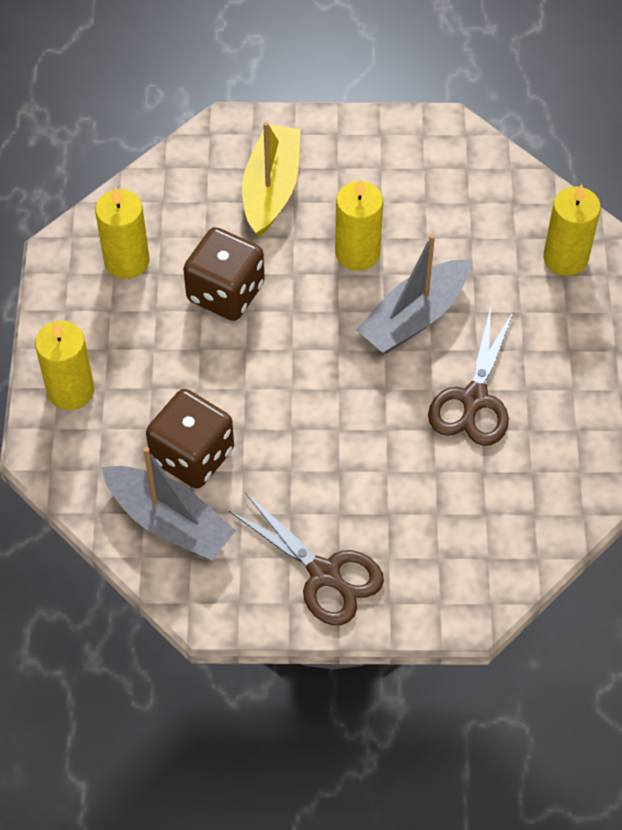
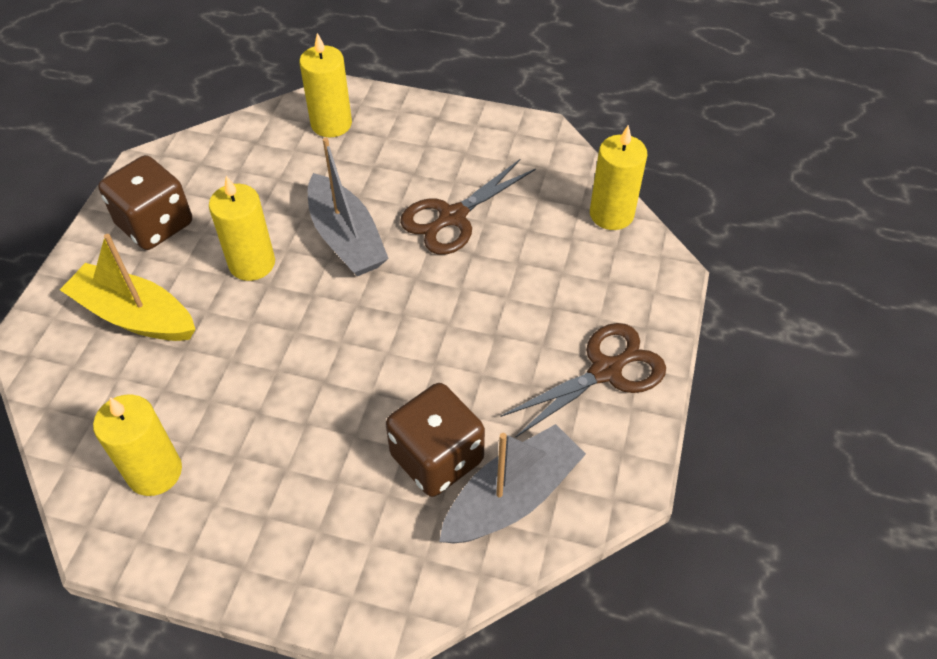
camera: 75 degrees left, 5 degrees down
(71, 390) = (307, 568): yellow candle -> yellow candle (611, 214)
(225, 292) = (245, 384): brown dice -> brown dice (155, 224)
(474, 400) = (452, 217): brown scissors -> brown scissors turned 105 degrees clockwise

